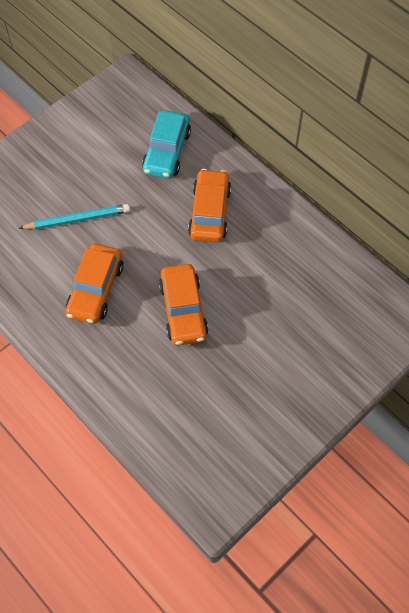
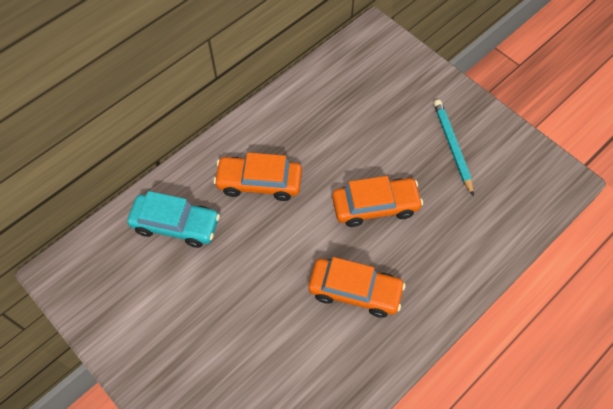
camera: 90 degrees left, 0 degrees up
(78, 219) = (264, 316): turquoise pencil -> turquoise pencil (452, 146)

